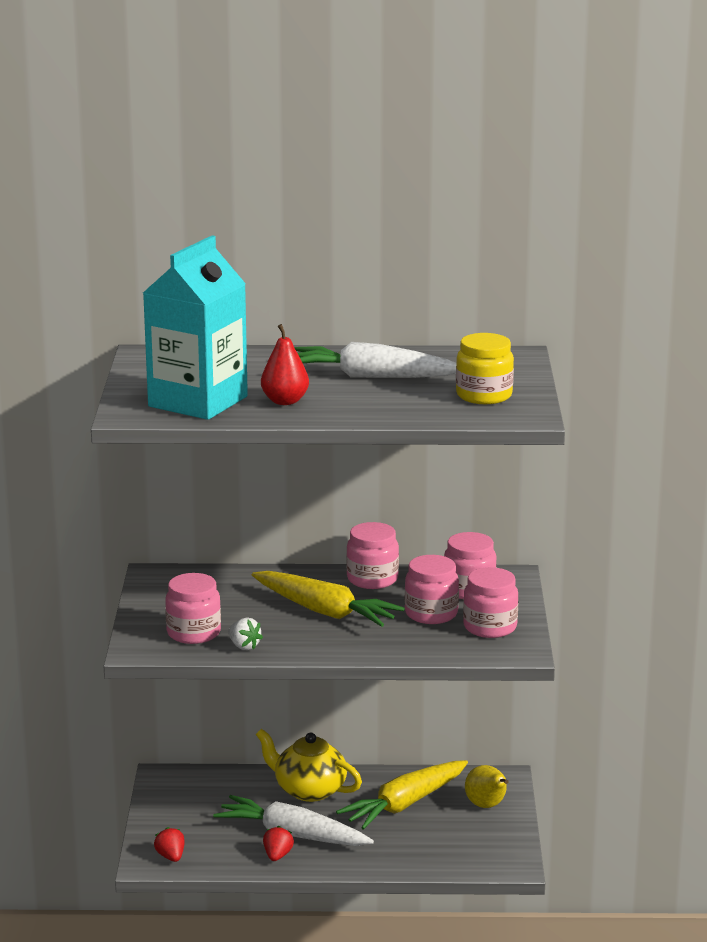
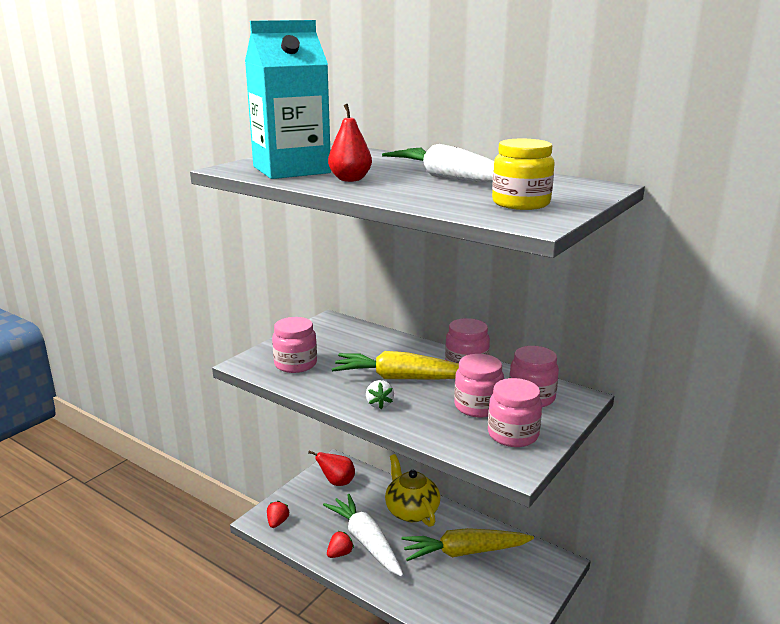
camera: 35 degrees right, 0 degrees up
(190, 795) = (337, 482): none -> red pear
(244, 646) = (312, 384): white strawberry -> white strawberry (379, 404)
(325, 611) = (401, 378): yellow carrot -> yellow carrot turned 120 degrees clockwise
(487, 806) = (525, 582): yellow pear -> none

